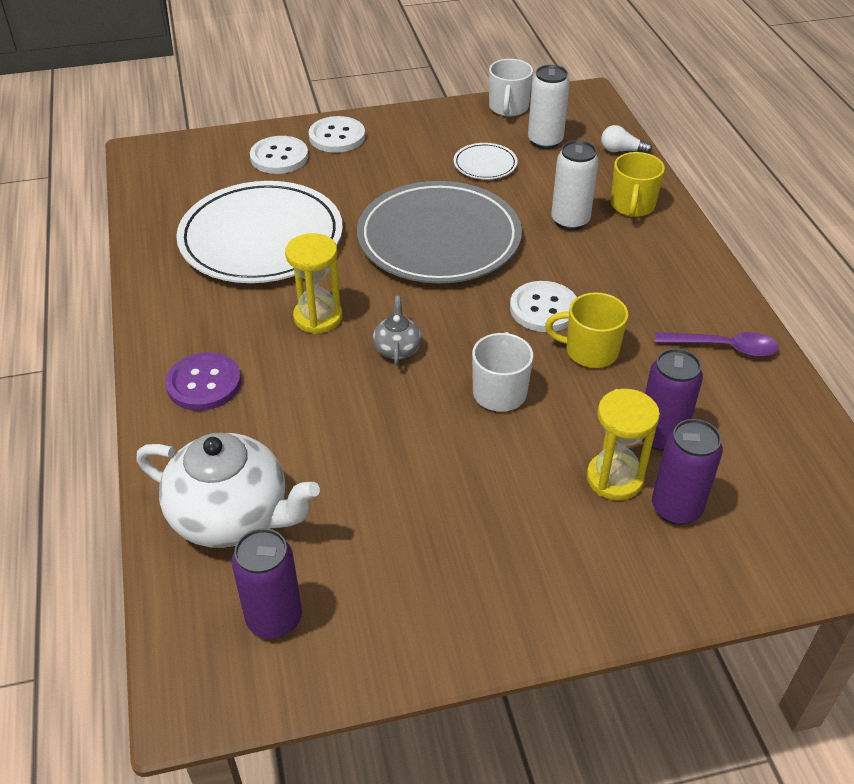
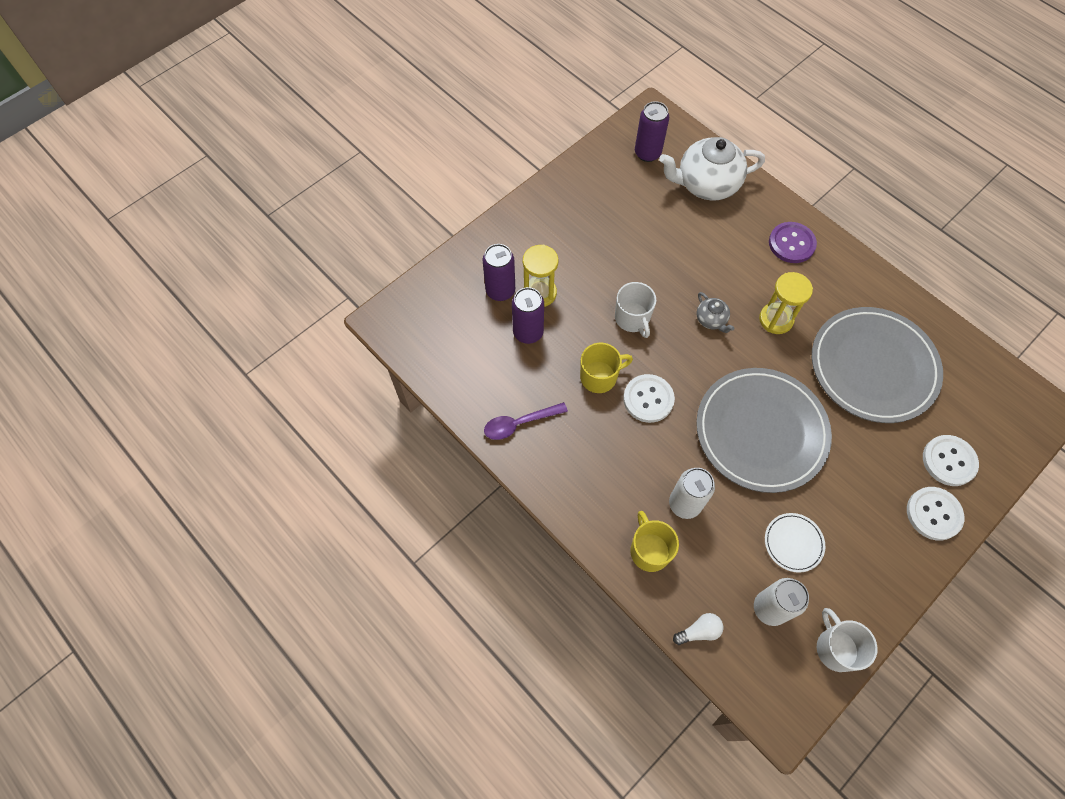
camera: 150 degrees right, 20 degrees up
(261, 238) = (873, 367): white plate -> grey plate

